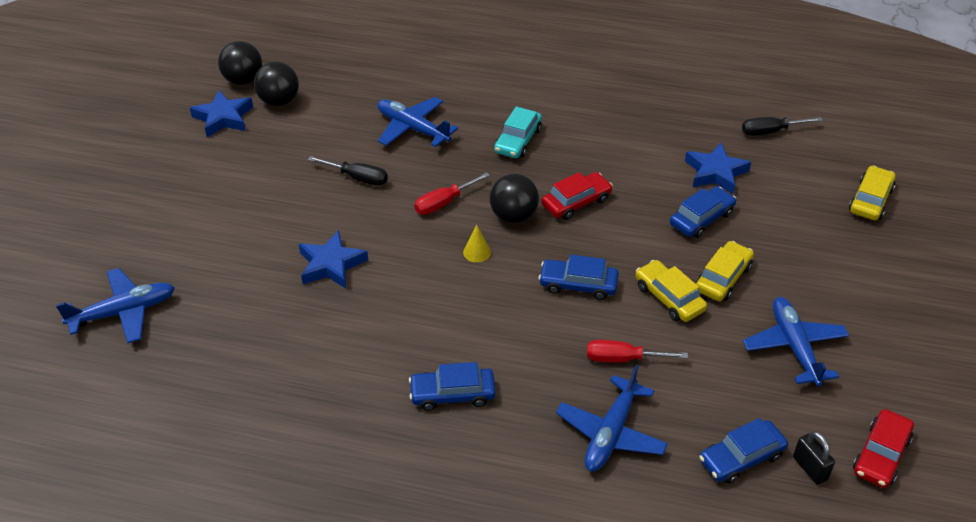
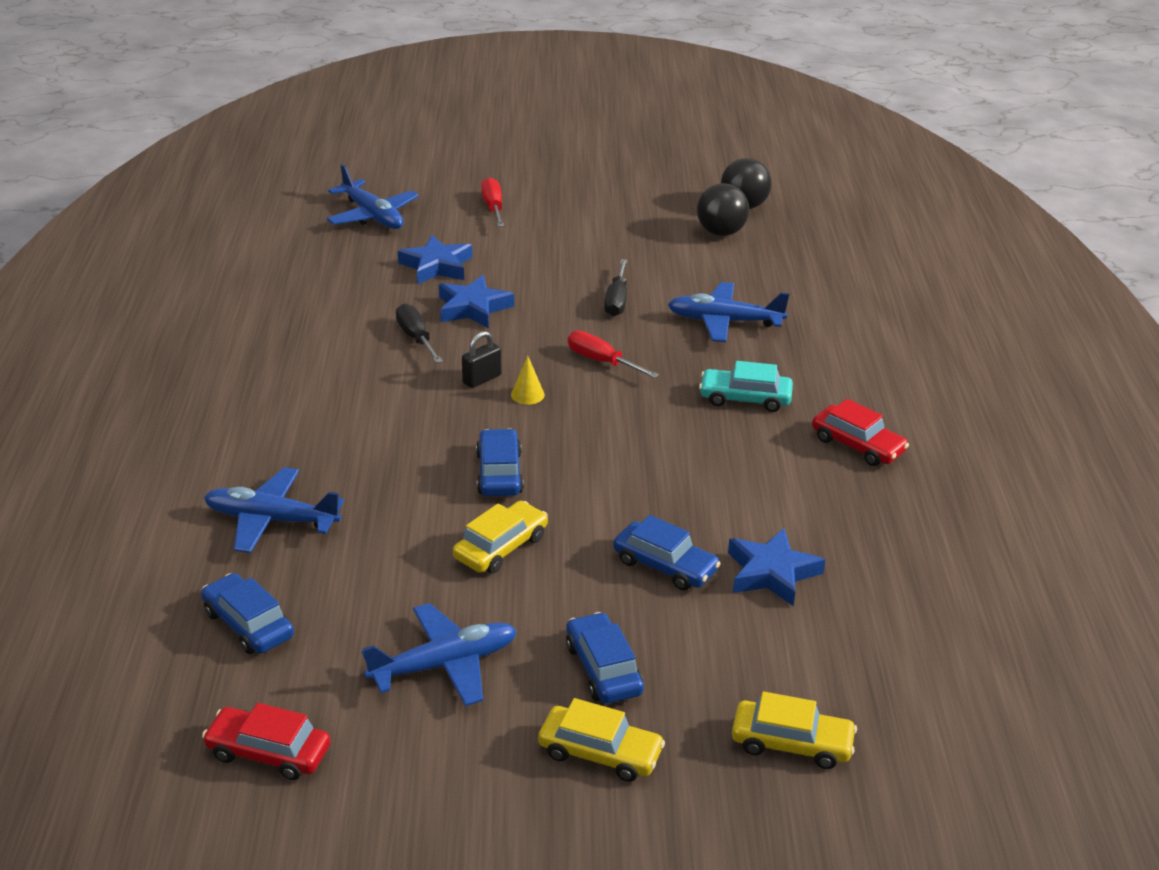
camera: 75 degrees right, 10 degrees down
(223, 118) = (673, 208): blue star -> blue star (437, 266)
(412, 128) = (724, 321): blue plane -> blue plane turned 105 degrees counterclockwise
(452, 394) = (308, 408): blue car -> blue car (603, 669)
(513, 216) = (601, 412): black ball -> none
(576, 202) = (648, 456): red car -> red car (857, 445)
(623, 359) = (386, 519): red screwdriver -> red screwdriver (493, 208)
(723, 278) = (554, 592): yellow car -> yellow car (600, 753)
(770, 131) = (903, 625): black screwdriver -> black screwdriver (416, 338)
(810, 468) = (239, 684): black padlock -> black padlock (482, 379)

